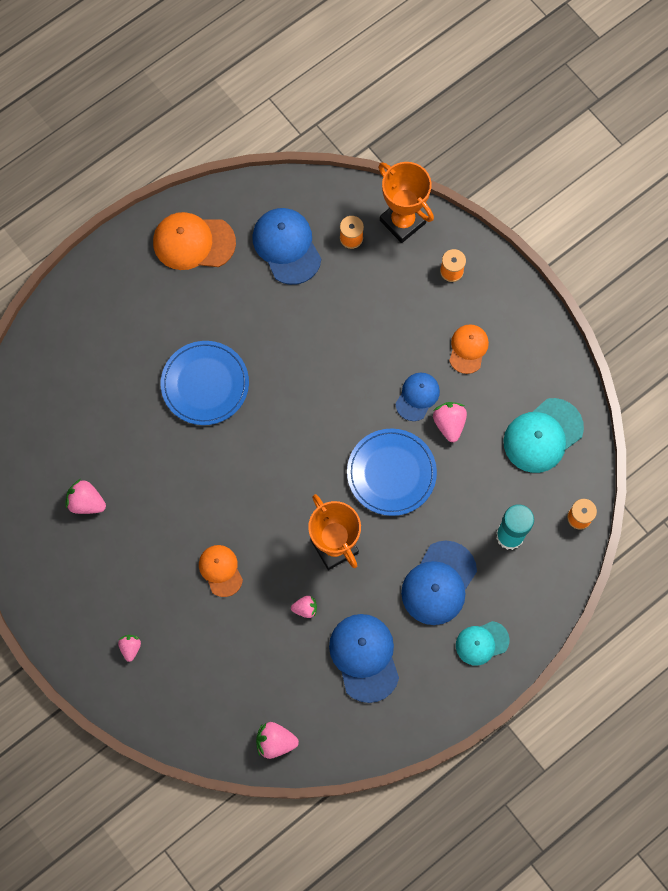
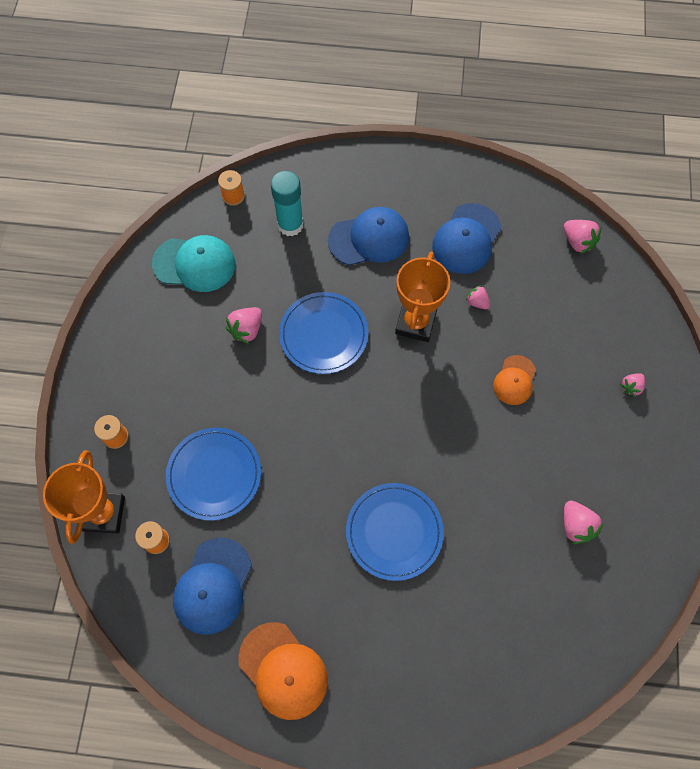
camera: 135 degrees left, 5 degrees down
(360, 309) = (214, 474): none -> blue plate
(417, 396) = (247, 369): blue cap -> none
(468, 349) = (173, 368): orange cap -> none
(481, 643) = (380, 182): turquoise cap -> none

